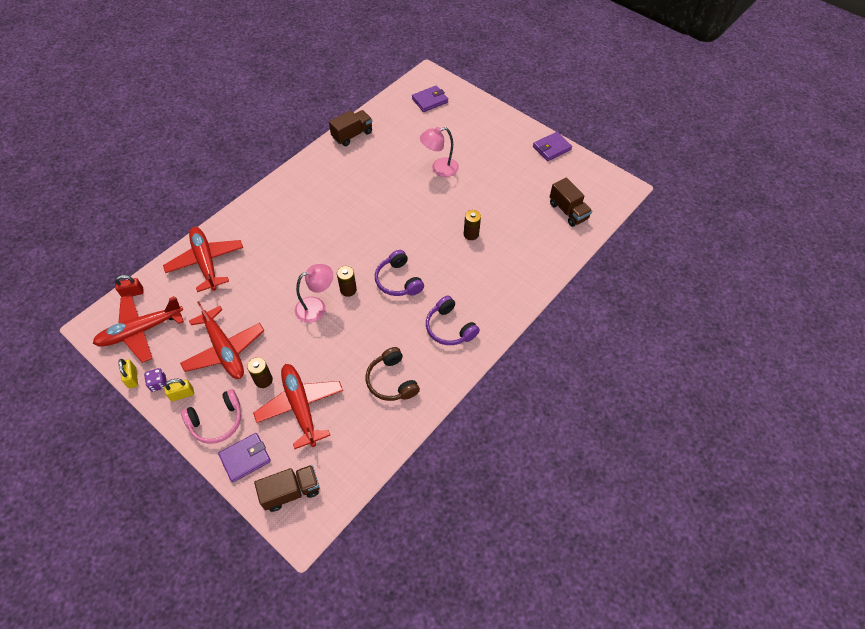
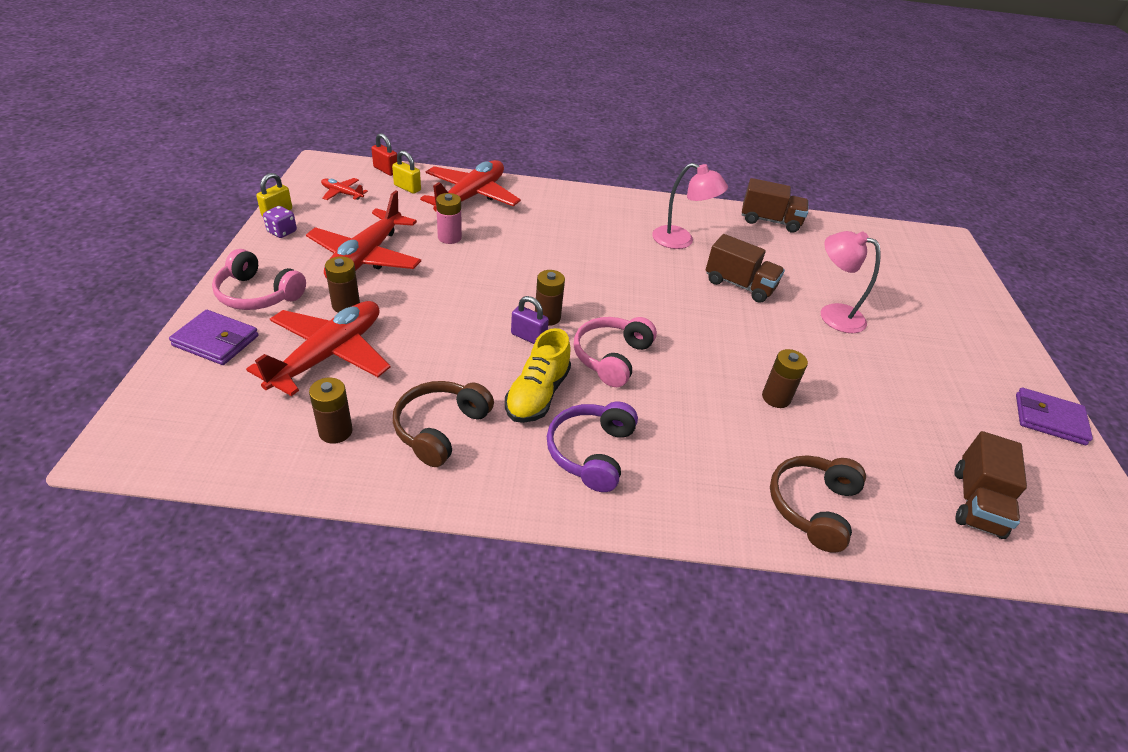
camera: 50 degrees right, 15 degrees down
(141, 331) = (342, 193): red plane -> red plane, size x0.45
(182, 394) = (279, 253): yellow padlock -> yellow padlock (407, 188)
(240, 296) = (449, 237): none -> pink battery
(291, 491) = (183, 407): brown truck -> brown truck (739, 285)
(316, 307) = (494, 302): pink lamp -> pink lamp (681, 241)
(356, 307) = (528, 337): none -> purple padlock
(361, 427) = (335, 431): none -> brown battery
(398, 281) = (611, 357): purple headphones -> pink headphones
(399, 327) = (537, 395): none -> yellow shoe
(430, 100) = (915, 258): purple wallet -> none
(532, 267) = (812, 507): none -> brown headphones

